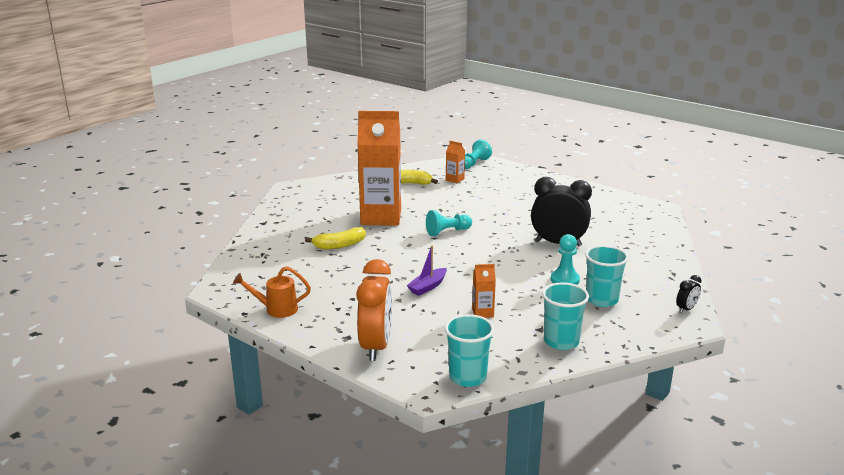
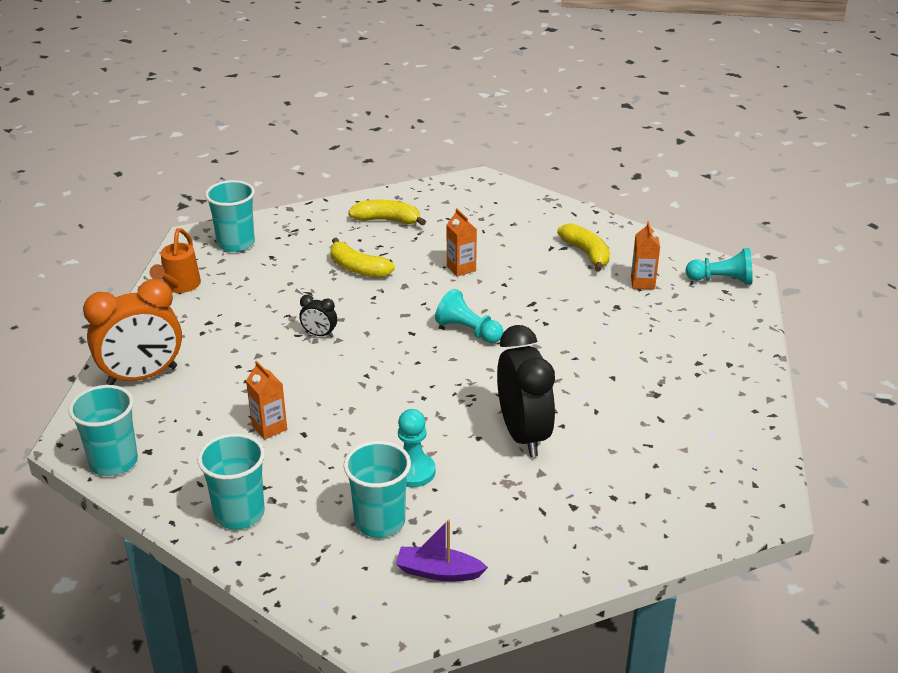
camera: 60 degrees right, 10 degrees up
(249, 277) = (236, 243): none -> turquoise cup
(276, 309) = (179, 286): orange watering can -> orange watering can turned 135 degrees counterclockwise
(295, 223) = (387, 220): none -> yellow banana
(381, 217) = (461, 268): orange carton -> orange carton, size x0.40
(427, 287) = (304, 365): purple boat -> purple boat (438, 572)
(686, 309) = (414, 616): black clock -> black clock (319, 334)

